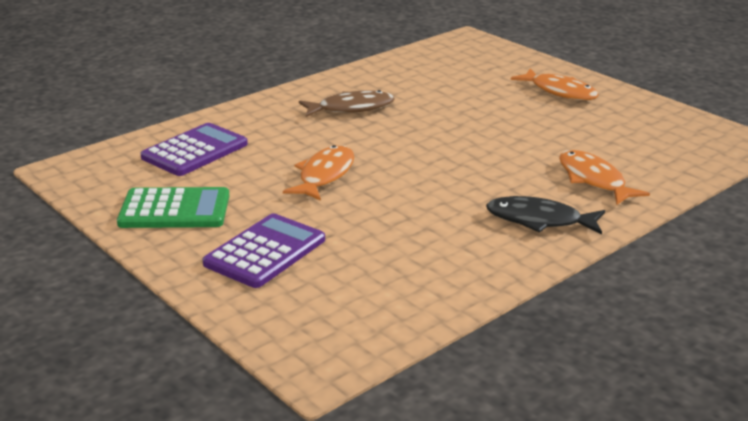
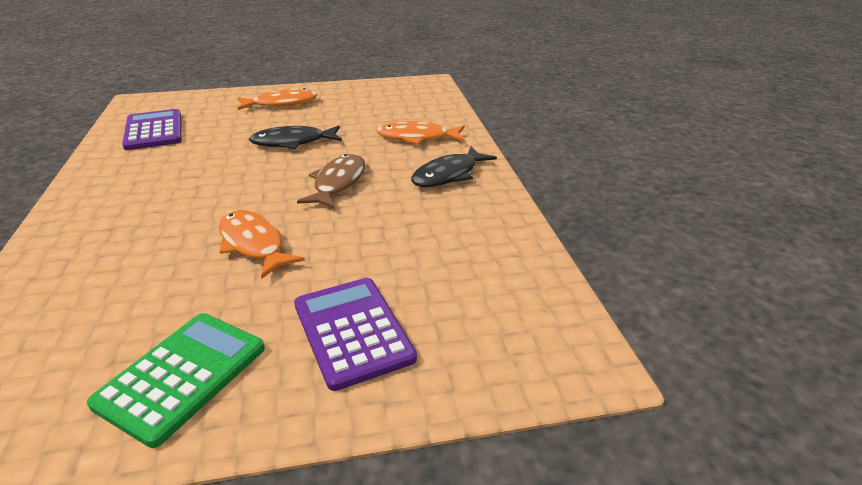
camera: 60 degrees left, 5 degrees up
(195, 151) = (71, 313): purple calculator -> purple calculator (154, 131)
(351, 108) = (155, 188): brown fish -> brown fish (338, 183)
(494, 127) = (293, 142): none -> black fish

